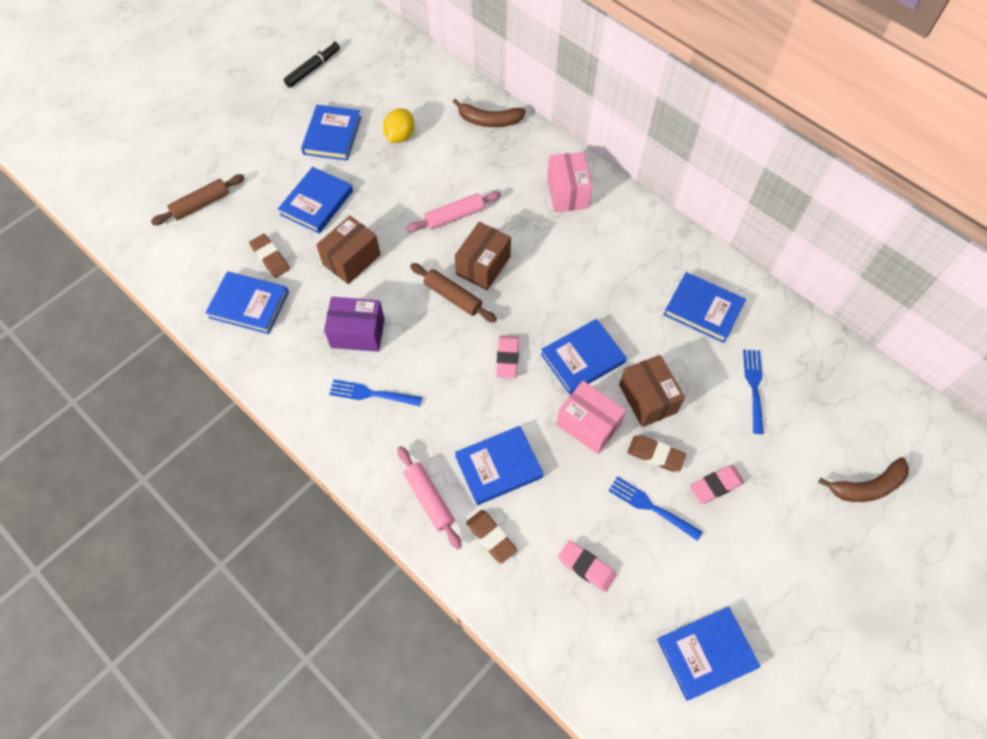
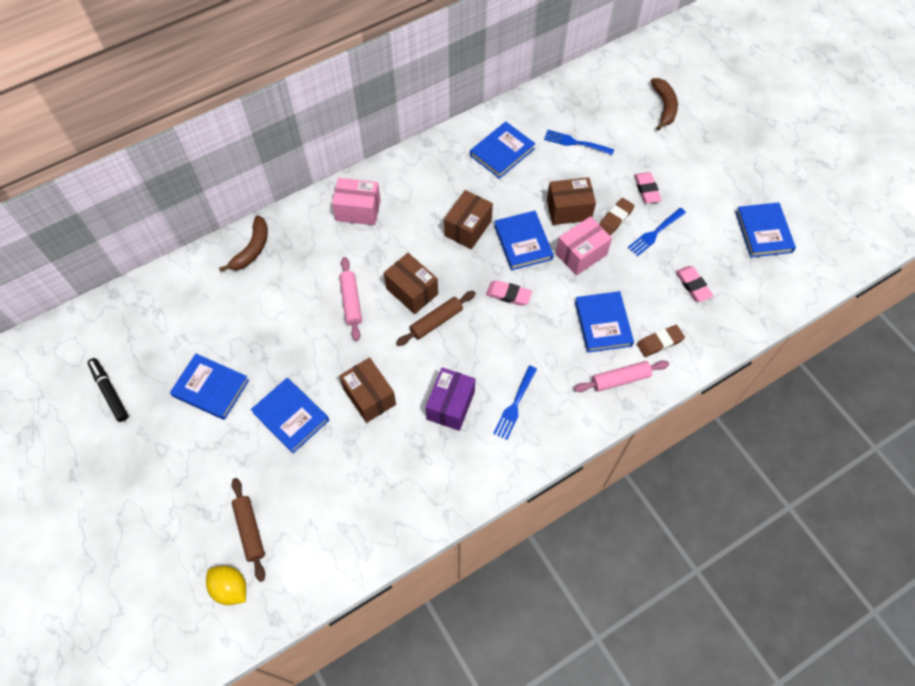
camera: 75 degrees left, 0 degrees up
(249, 305) = (391, 497): blue book -> none
(270, 258) = (342, 469): brown eraser -> none
(400, 136) = (238, 327): yellow lemon -> yellow lemon (230, 588)
(582, 299) = (468, 228): none -> brown box
(586, 567) = (693, 285): pink eraser -> pink eraser turned 75 degrees counterclockwise

